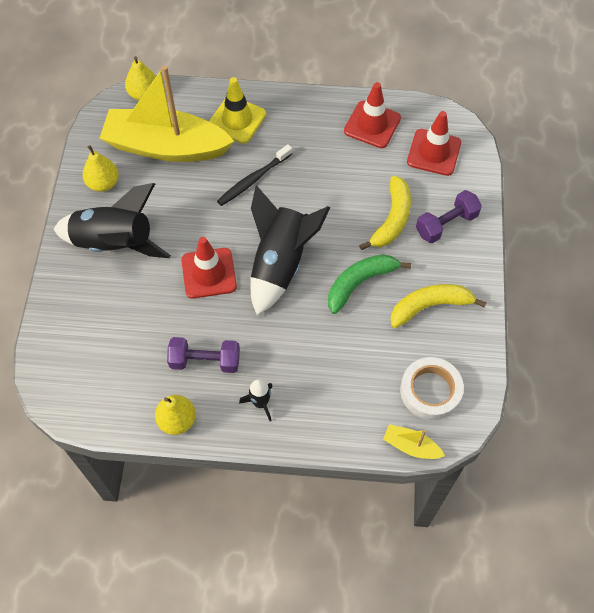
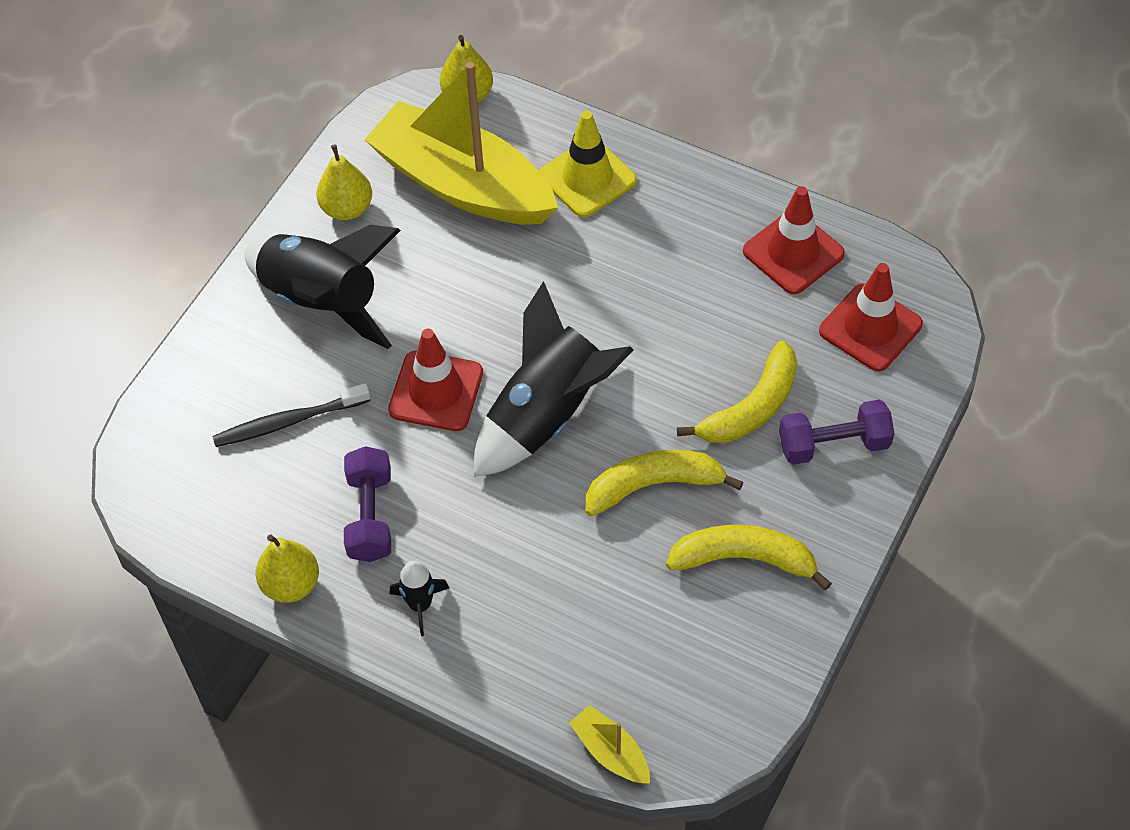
camera: 25 degrees right, 5 degrees down
(205, 361) = (370, 516): purple dumbbell -> purple dumbbell turned 60 degrees clockwise
(253, 179) = (568, 276): black toothbrush -> black toothbrush (288, 421)
(360, 283) = (654, 485): green banana -> yellow banana
(430, 391) = (681, 683): white tape -> none

